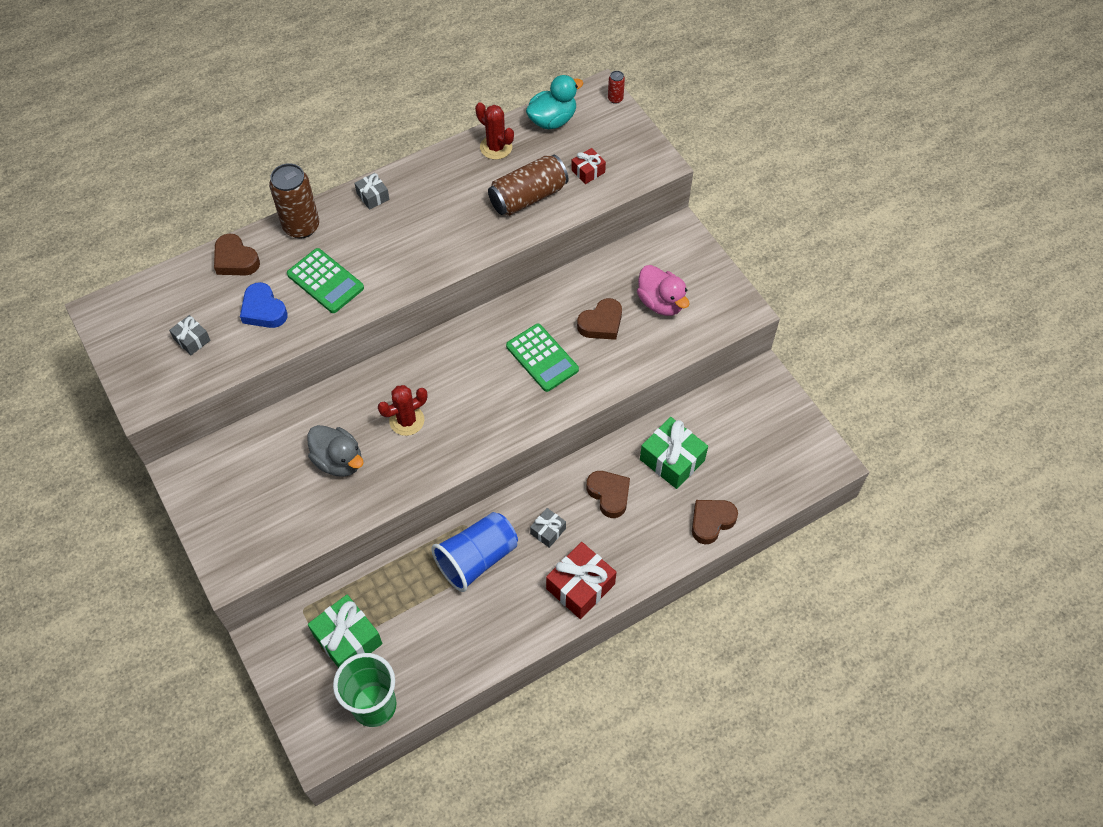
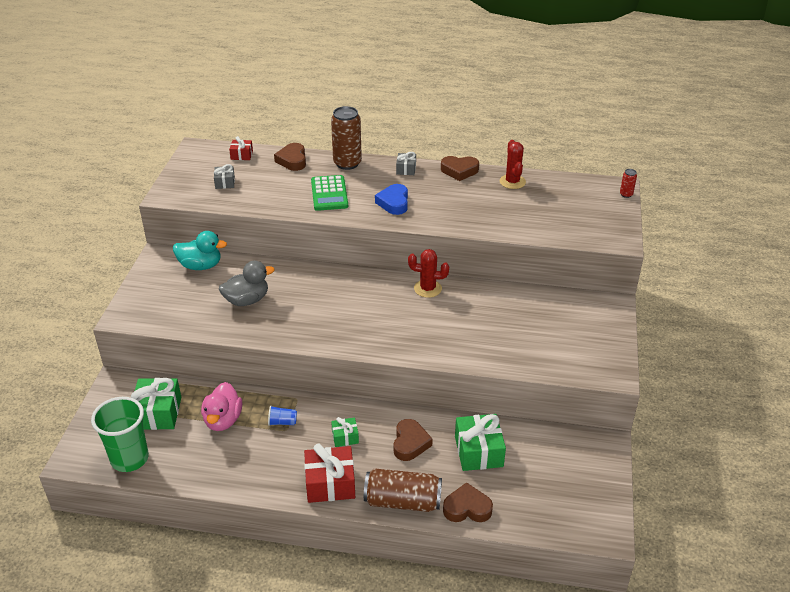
camera: 40 degrees right, 20 degrees down
(263, 310) = (278, 189): blue heart -> blue heart (394, 203)
(339, 461) = (247, 300): grey duck -> grey duck turned 105 degrees counterclockwise
(407, 420) = (310, 303): red cactus -> red cactus (427, 289)
(477, 559) = (282, 422): blue cup -> blue cup, size x0.43
(528, 197) = (505, 215): brown can -> brown can (402, 501)
(542, 358) = (433, 320): green calculator -> none
(548, 531) = (345, 437): grey gift -> green gift
(552, 120) = (567, 186): turquoise duck -> turquoise duck (200, 266)
(588, 171) = (562, 221): red gift -> red gift (241, 155)
(601, 323) = (496, 324): brown heart -> brown heart (459, 171)
(661, 303) = (553, 336): pink duck -> pink duck (223, 420)

